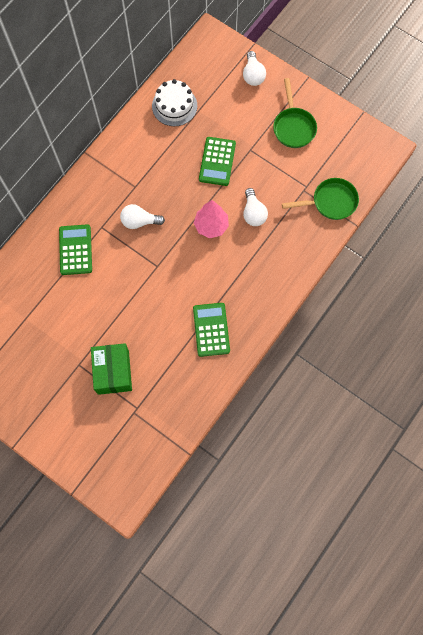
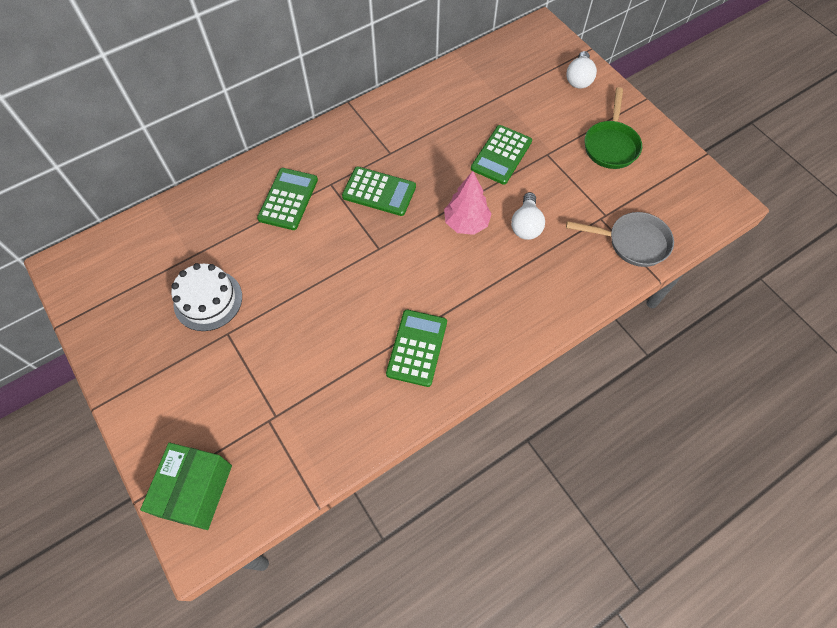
camera: 20 degrees right, 10 degrees down
(113, 372) = (266, 358): green box -> green box (195, 490)
(139, 221) = (379, 191): white light bulb -> green calculator
(174, 106) = (472, 84): white cake -> white cake (208, 300)
(330, 202) = (632, 242): green pan -> grey pan

